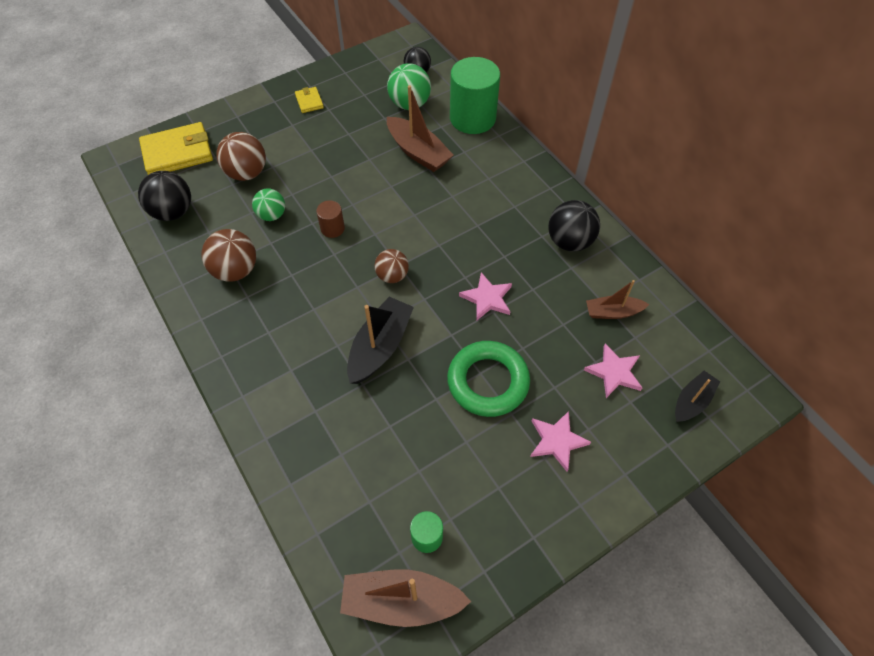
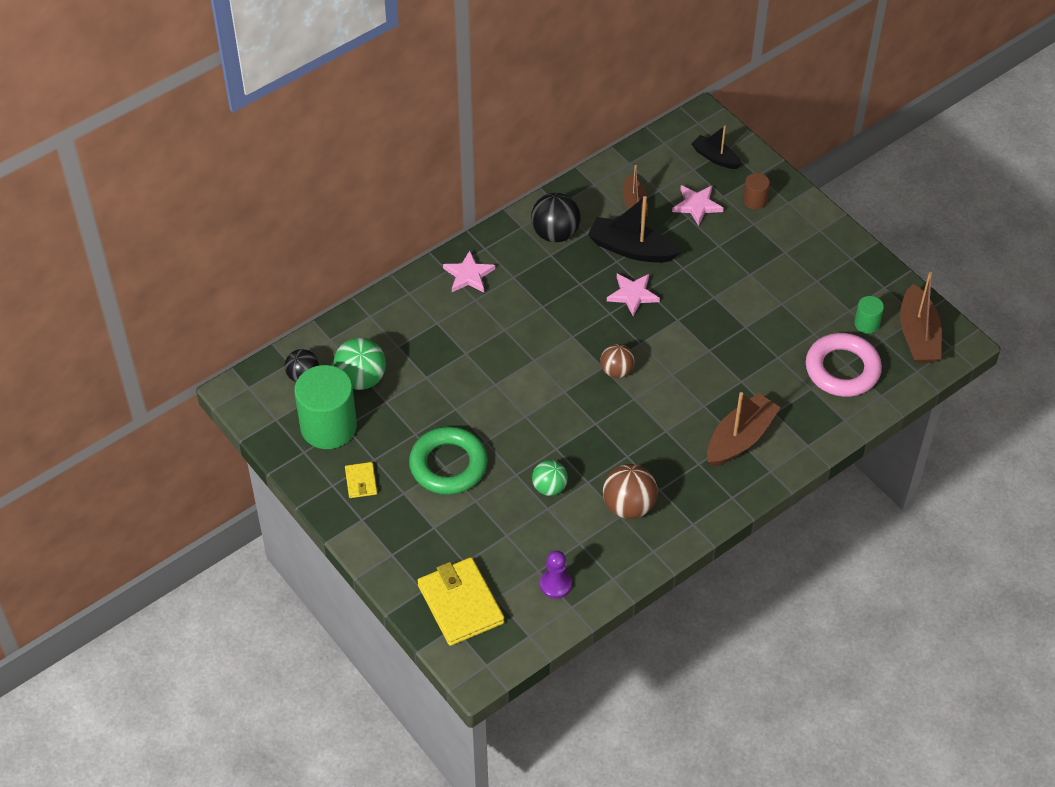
camera: 95 degrees left, 5 degrees down
(173, 212) = (555, 584): black ball -> purple pawn
(247, 173) = (488, 524): brown ball -> none
(309, 101) = (361, 481): yellow wallet -> yellow wallet turned 75 degrees counterclockwise
(332, 228) = (561, 429): brown cylinder -> brown cylinder (754, 200)
(362, 494) = (842, 369): none -> pink ring
(380, 347) = (700, 372): black boat -> black boat (631, 249)
(418, 152) = (441, 364): brown boat -> brown boat (740, 438)
(472, 118) = (382, 317): green cylinder -> green cylinder (328, 426)
(488, 382) = (722, 291): green ring -> green ring (448, 465)
(557, 441) = (769, 244): pink star -> pink star (468, 275)

